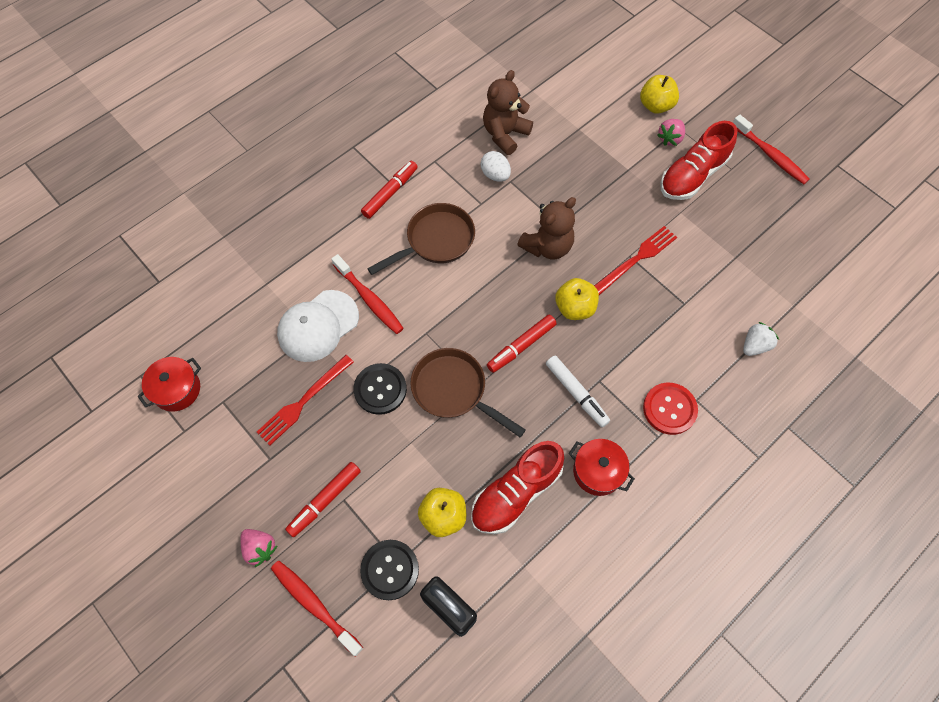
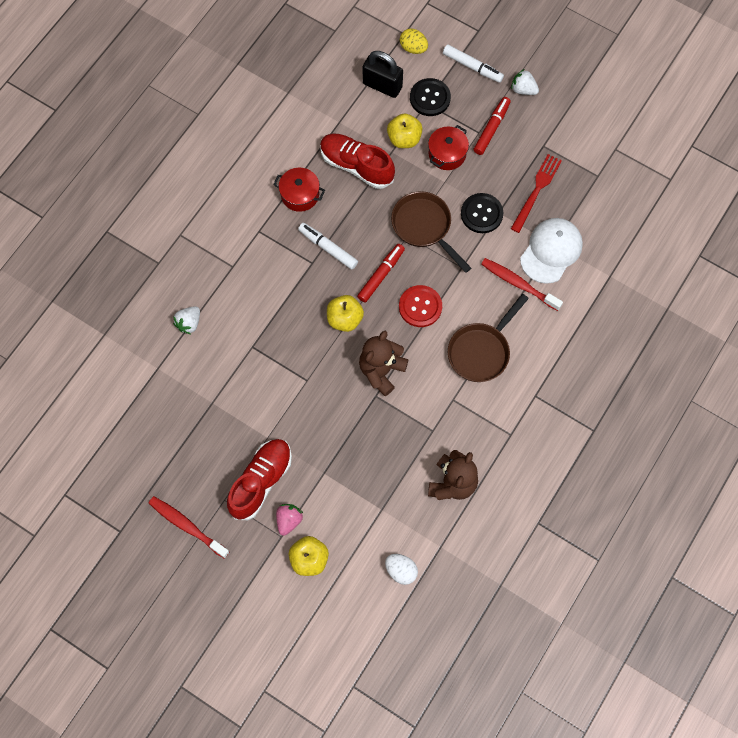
camera: 165 degrees right, 5 degrees up
(177, 389) = (636, 176): red pot -> red pot (447, 154)
(260, 548) = (523, 89): pink strawberry -> white strawberry
(314, 605) = (472, 67): red toothbrush -> white marker
(386, 662) = (413, 48): none -> yellow egg
(390, 193) = (539, 389): red marker -> none
(454, 390) = (424, 227): brown pan -> brown pan turned 150 degrees counterclockwise
(495, 175) = (448, 433): white egg -> white egg (401, 571)
(516, 493) = (356, 166): red shoe -> red shoe turned 90 degrees counterclockwise
(636, 259) = (300, 378): red fork -> none
(669, 409) = (252, 254): red button -> red button (420, 307)

